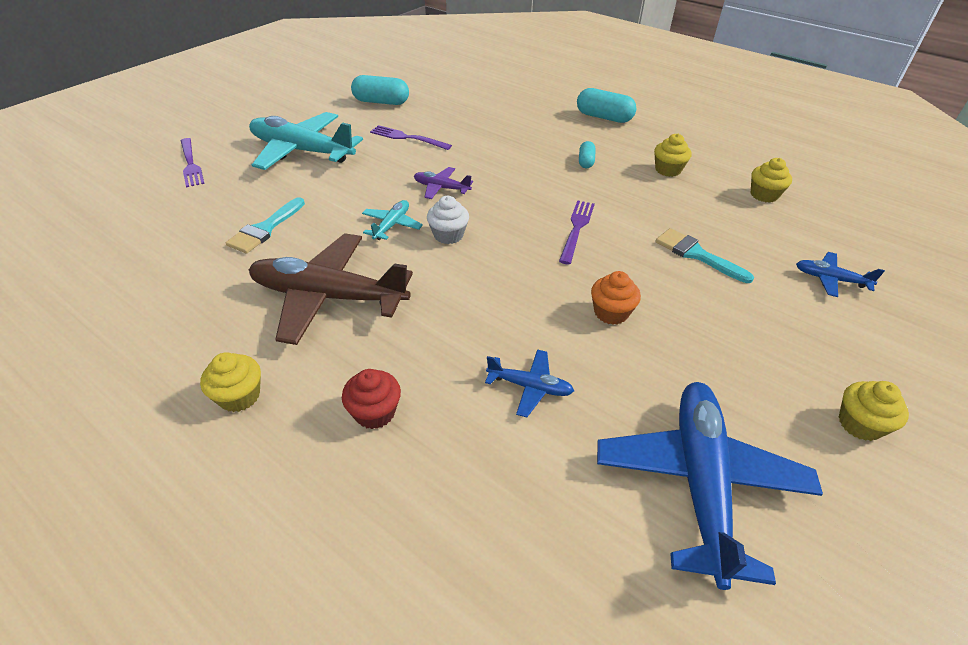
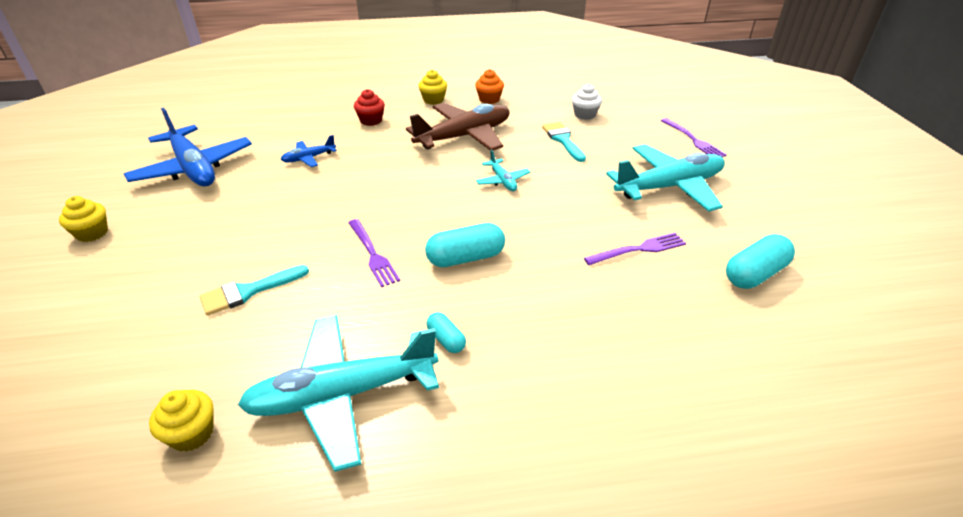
camera: 135 degrees right, 5 degrees down
(191, 164) = (693, 140): purple fork -> purple fork turned 135 degrees counterclockwise
(441, 188) = (521, 223): purple plane -> none
(448, 235) = (457, 196): white cupcake -> white cupcake (585, 115)
(604, 117) = (519, 456): turquoise capsule -> turquoise capsule (465, 258)
(611, 312) = (291, 211): orange cupcake -> orange cupcake (489, 99)
(668, 170) = (342, 395): yellow cupcake -> turquoise plane
(696, 254) = (248, 291): turquoise brush -> turquoise brush turned 150 degrees clockwise
(830, 279) = (100, 340): blue plane -> none

